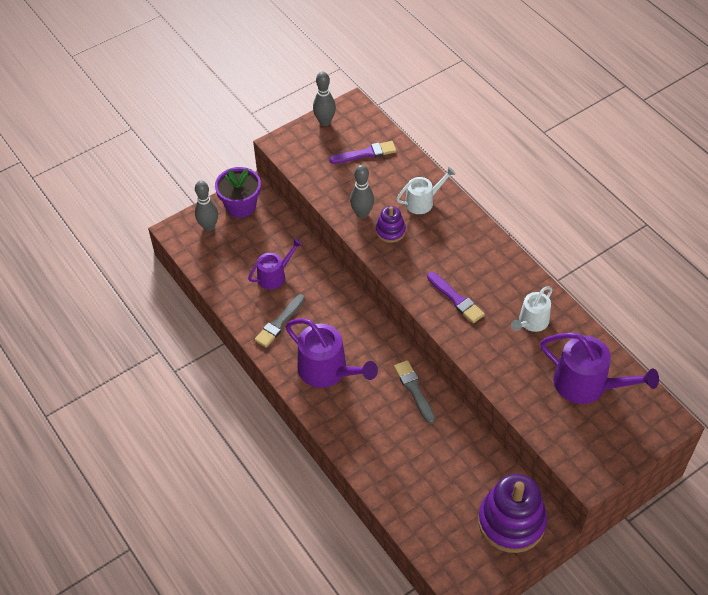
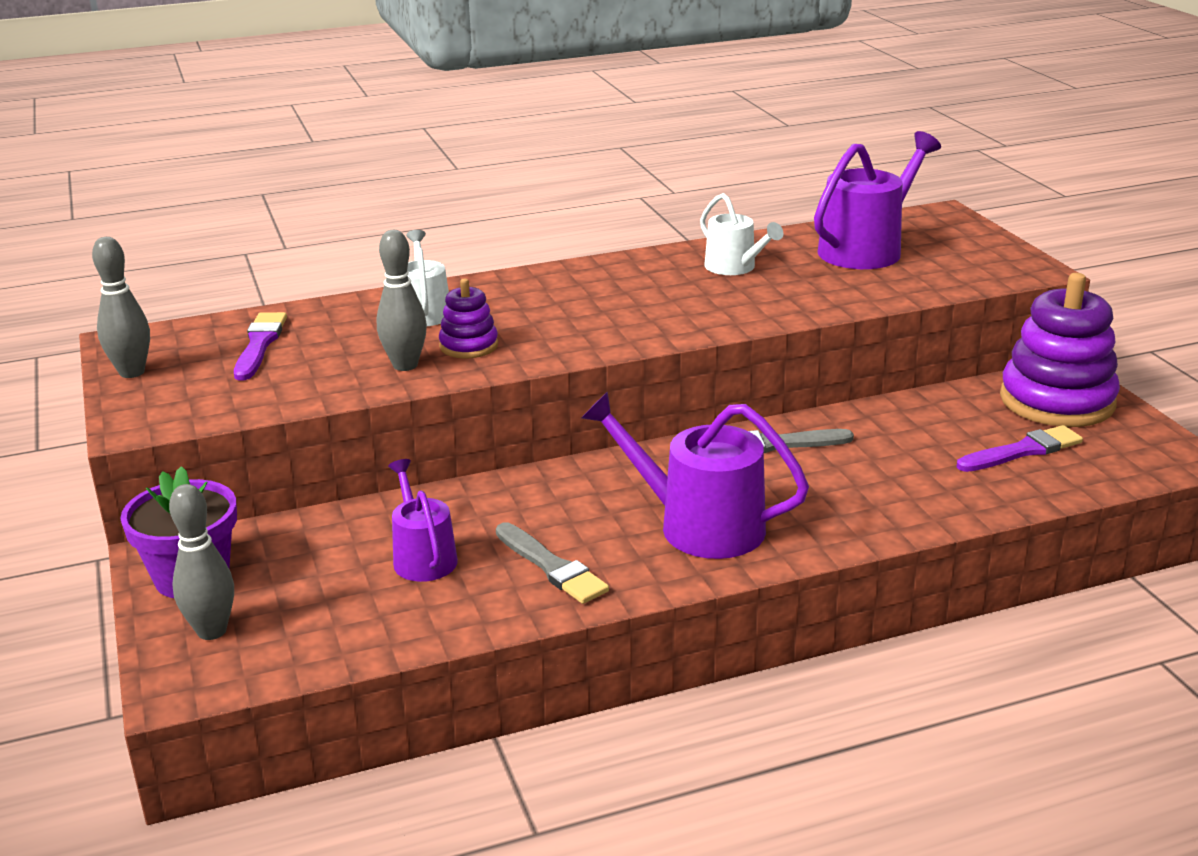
camera: 75 degrees left, 25 degrees down
(327, 370) = (699, 525): purple watering can -> purple watering can turned 120 degrees counterclockwise
(456, 299) = (659, 313): purple brush -> purple brush (1022, 451)

